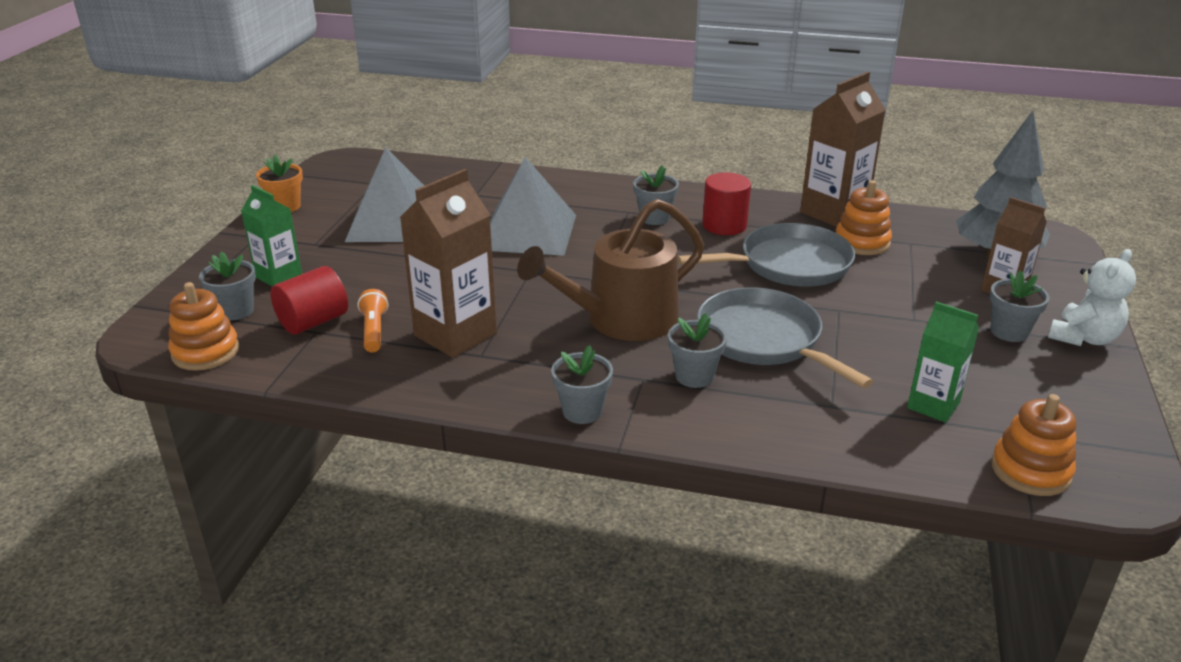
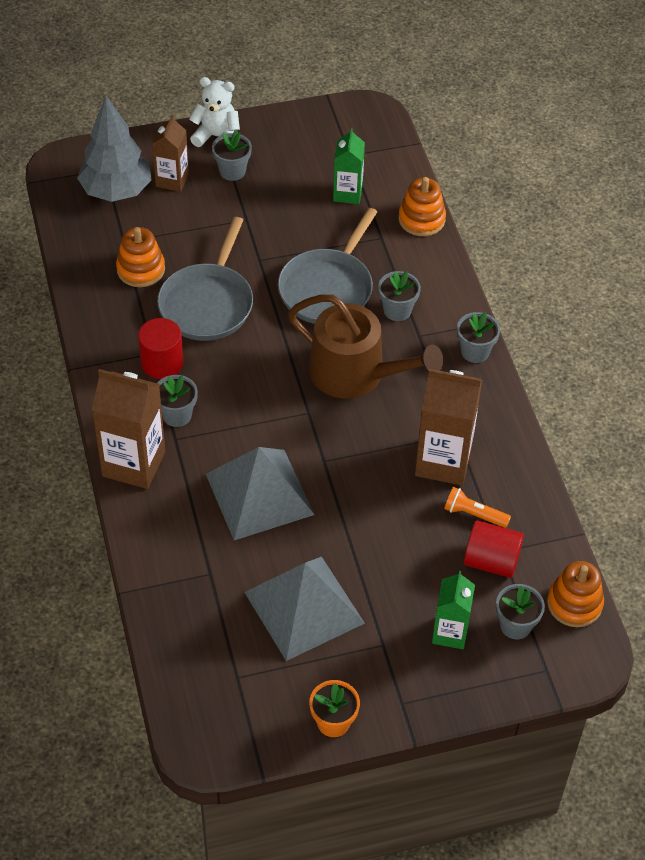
camera: 120 degrees left, 20 degrees up
(374, 330) = (474, 514): orange flashlight -> orange flashlight turned 60 degrees clockwise
(789, 264) = (208, 303): grey pan -> grey pan turned 120 degrees counterclockwise
(833, 213) = (94, 298): brown carton -> brown carton (134, 464)
(1030, 470) = (383, 146): orange stacking toy -> orange stacking toy (421, 219)

